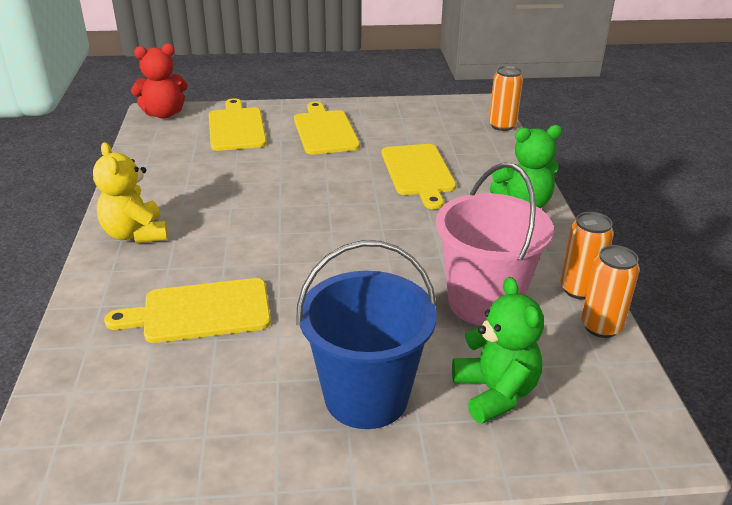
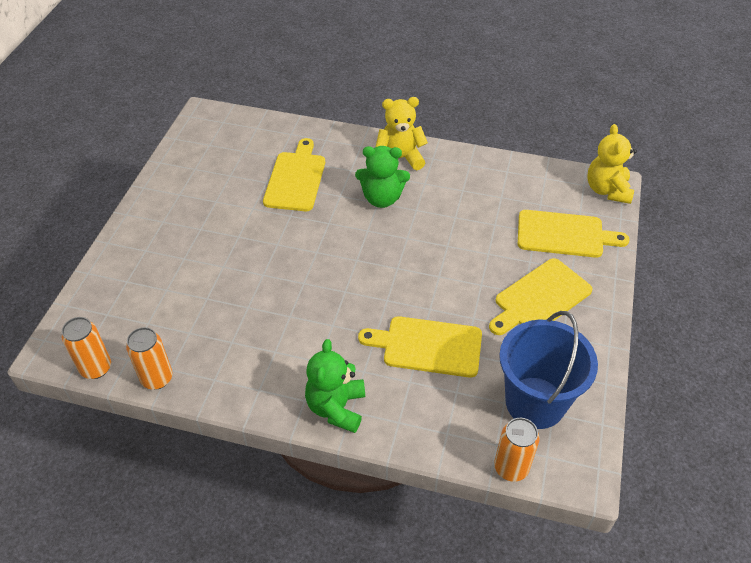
camera: 110 degrees right, 15 degrees up
(164, 114) = (607, 190): red teddy bear -> yellow teddy bear
(324, 131) = (540, 298): yellow cutting board -> yellow cutting board turned 135 degrees clockwise
(366, 397) = (178, 234): blue bucket -> blue bucket (535, 402)
(484, 302) = (222, 320): pink bucket -> none
(495, 393) = (142, 292): green teddy bear -> green teddy bear (382, 198)
(579, 290) = (201, 387): orange can -> orange can (96, 368)

